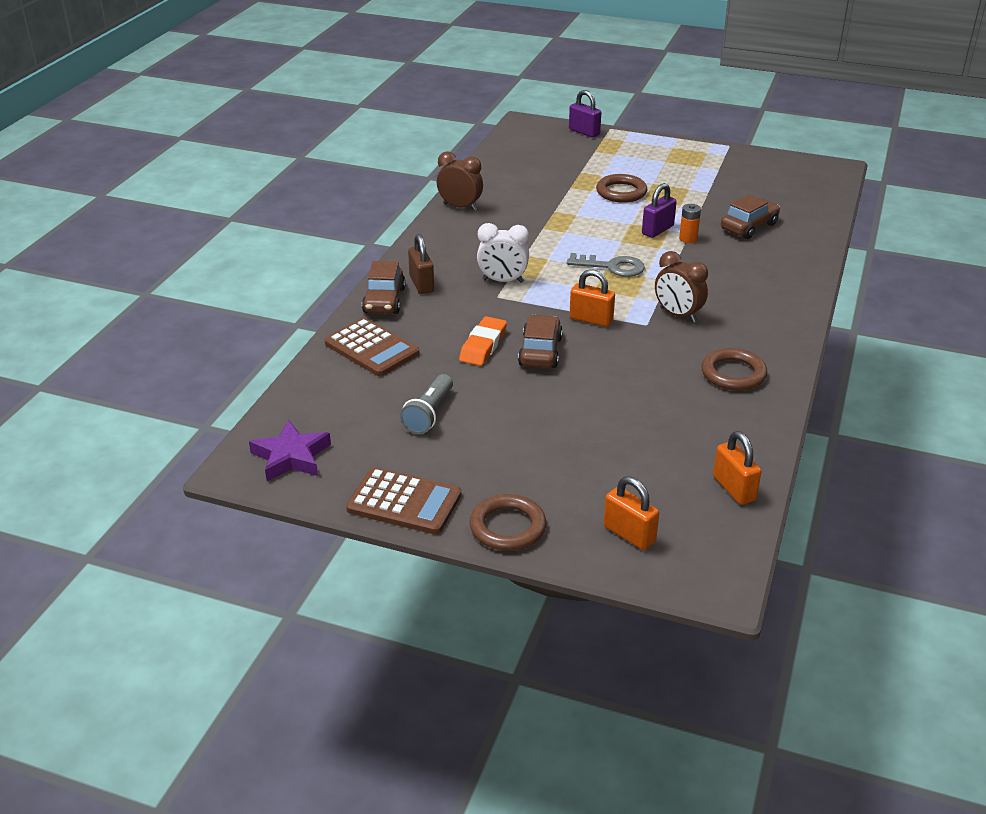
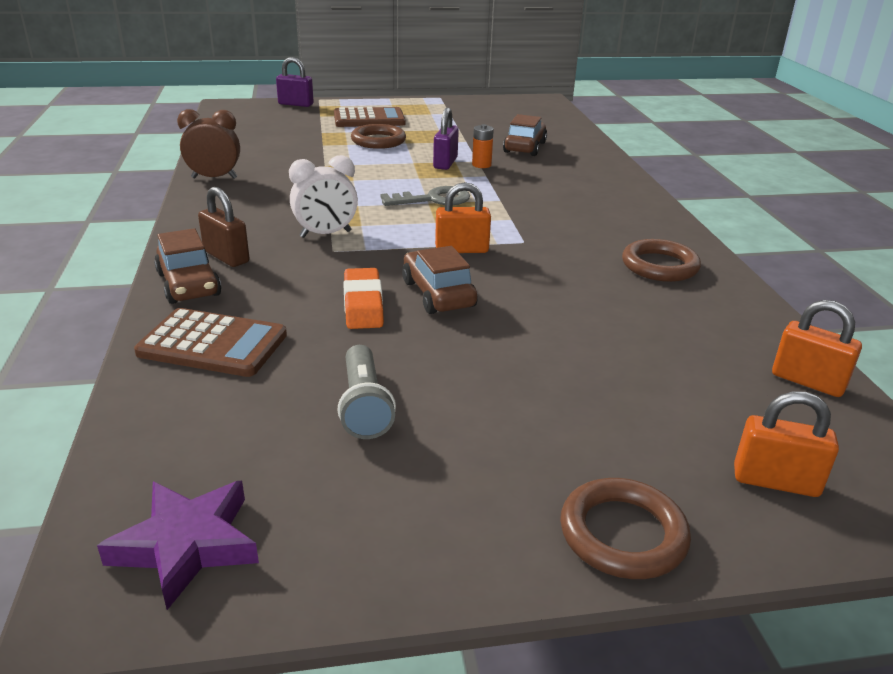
camera: 30 degrees left, 5 degrees down
(404, 502) = (438, 554): brown calculator -> brown calculator (369, 119)
(678, 315) = (544, 227): brown clock -> none

